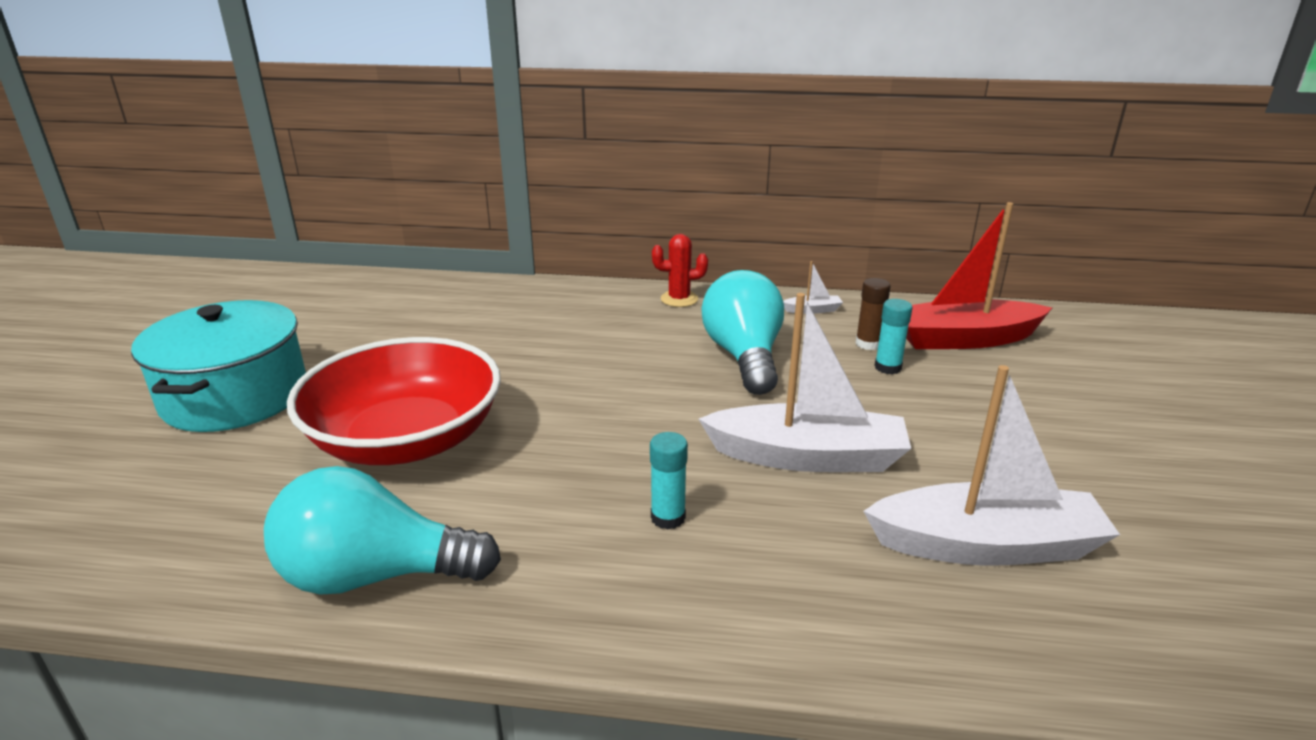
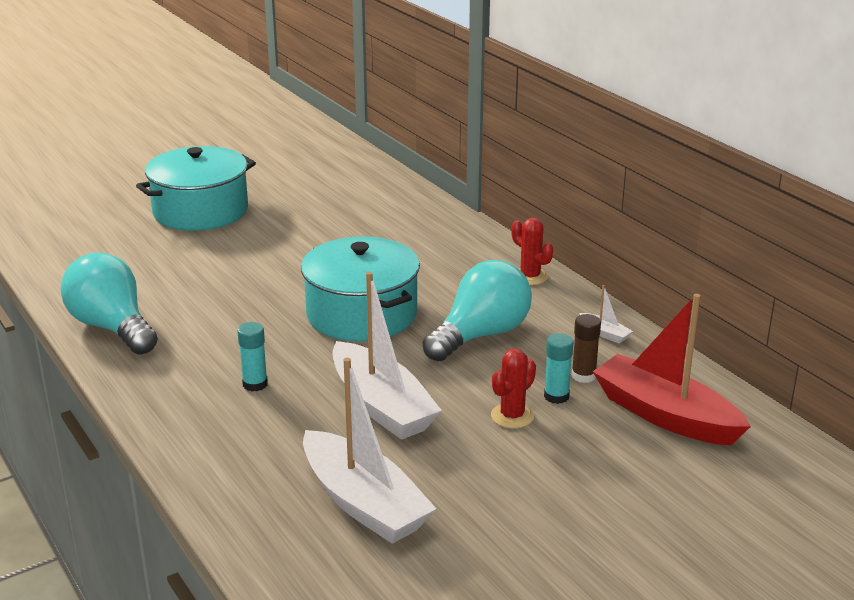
camera: 50 degrees right, 0 degrees up
(406, 439) = (225, 276): red bowl -> none
(619, 395) = (361, 314): none -> turquoise pot
(899, 399) = (512, 416): none -> red cactus

